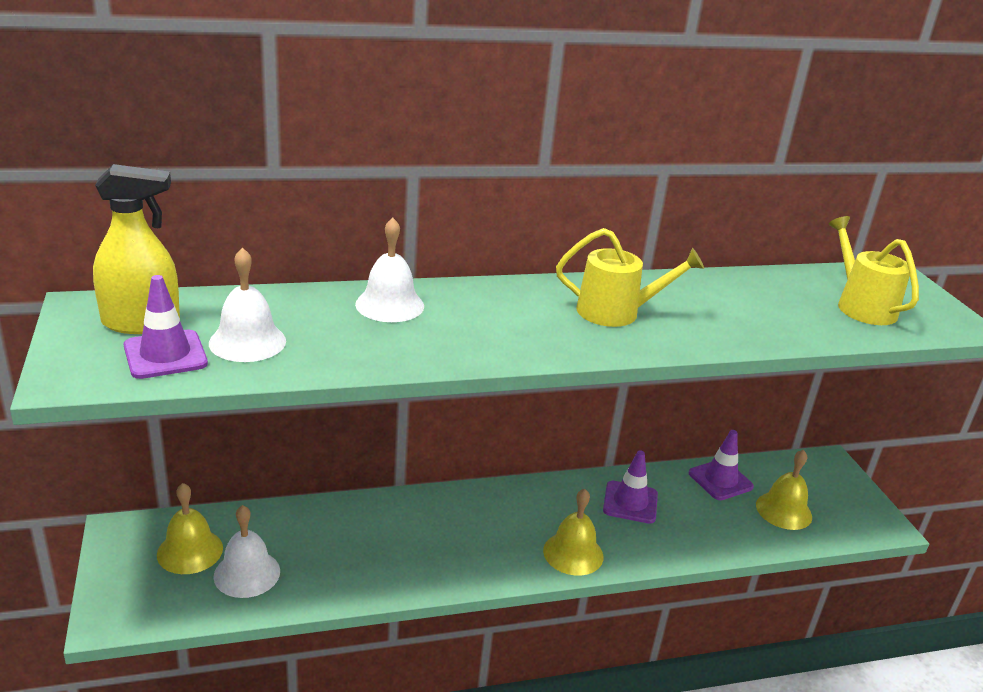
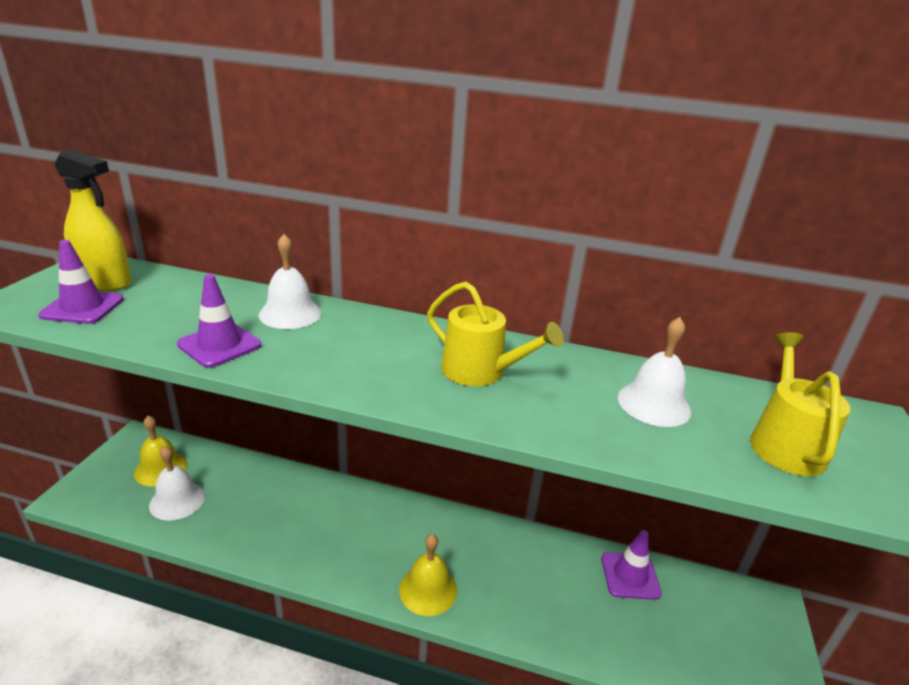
camera: 30 degrees right, 0 degrees up
(247, 342) = (148, 313): white bell -> white bell (654, 404)
(630, 502) = (520, 562): purple traffic cone -> purple traffic cone (219, 345)
(783, 510) = (677, 636): yellow bell -> none

